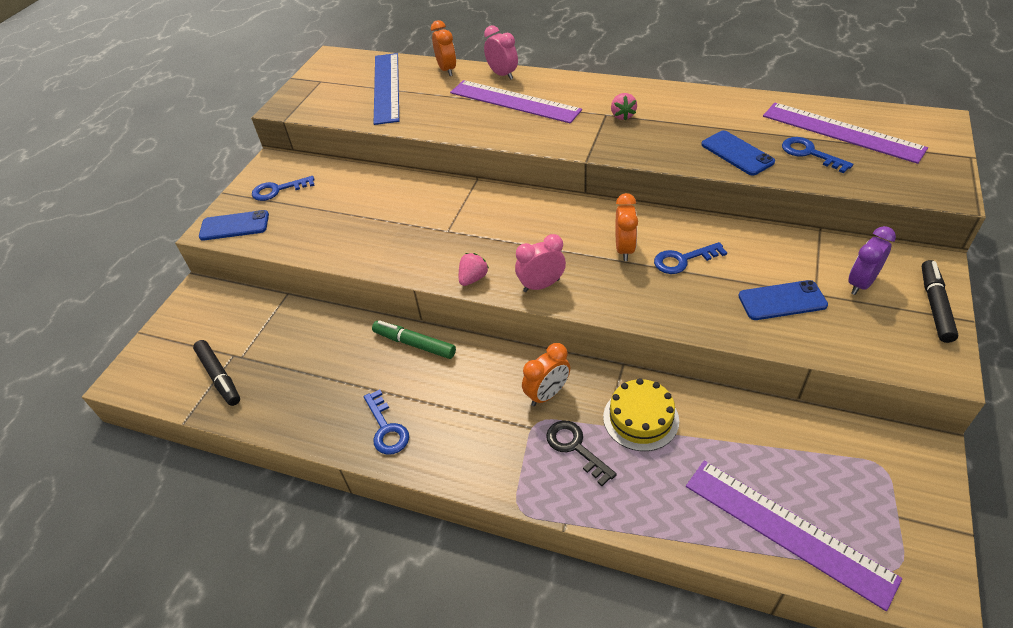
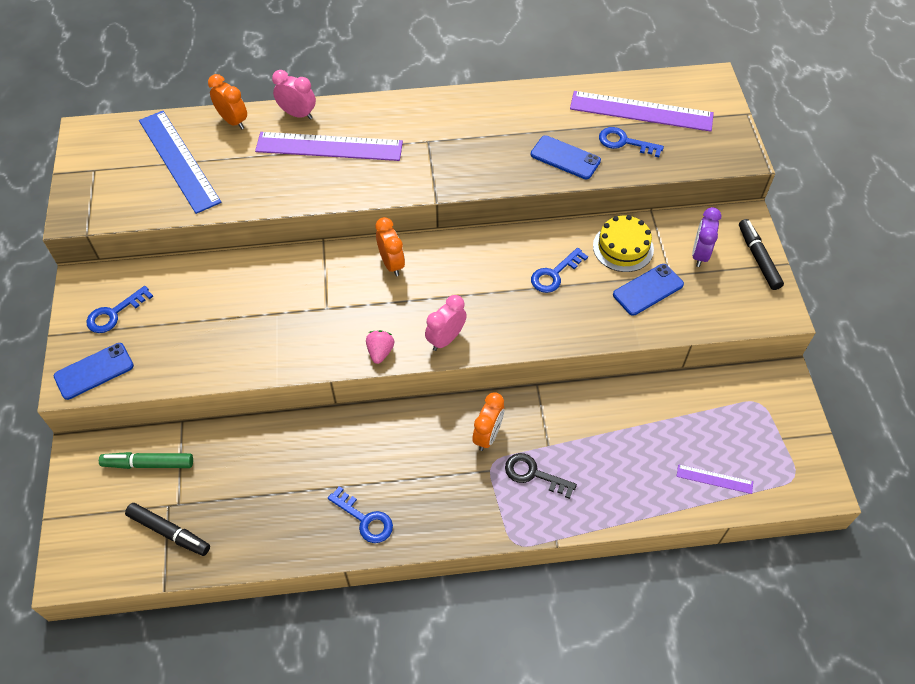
camera: 30 degrees left, 10 degrees up
(414, 344) = (344, 430): green marker -> green marker (148, 464)
(622, 115) = (444, 139): pink strawberry -> none
(624, 249) = (500, 278): orange clock -> orange clock (391, 264)
(640, 418) = (573, 429): yellow cake -> yellow cake (623, 247)
(787, 530) = (714, 479): purple ruler -> purple ruler, size x0.46

